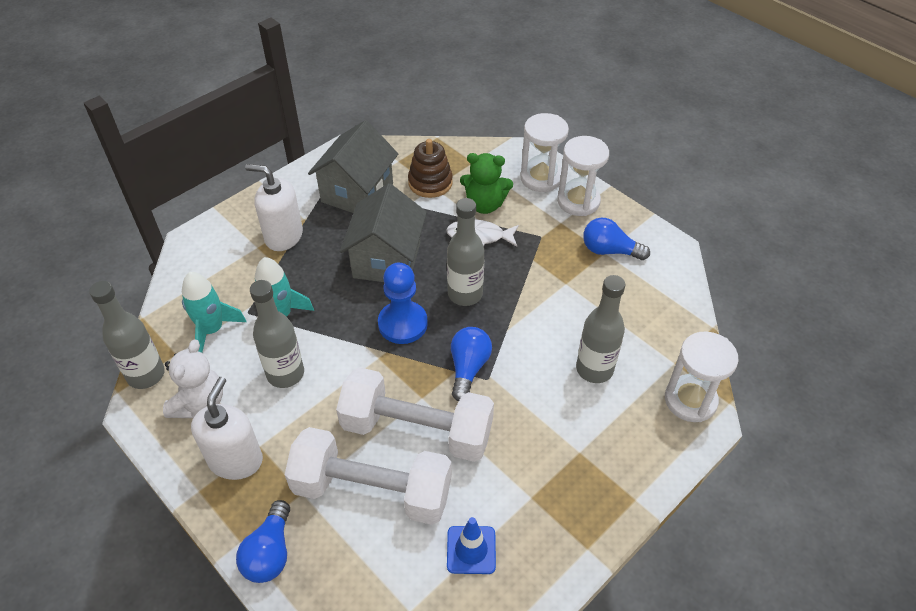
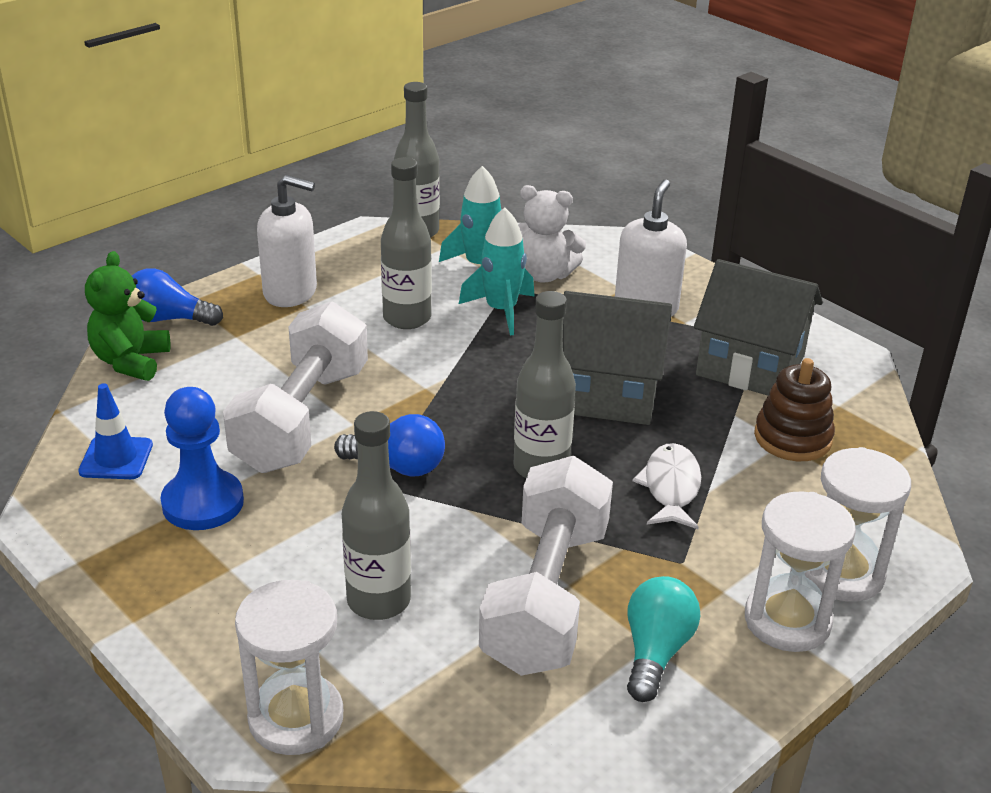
camera: 90 degrees right, 15 degrees down
(199, 403) = (373, 265): white teddy bear -> white teddy bear (544, 275)
(372, 490) = (223, 384): white dumbbell -> white dumbbell (546, 596)
(402, 324) = (483, 408): blue pawn -> blue pawn (203, 503)
(485, 205) = (751, 497): green teddy bear -> green teddy bear (131, 361)
(609, 250) = (655, 651): blue light bulb -> turquoise light bulb

